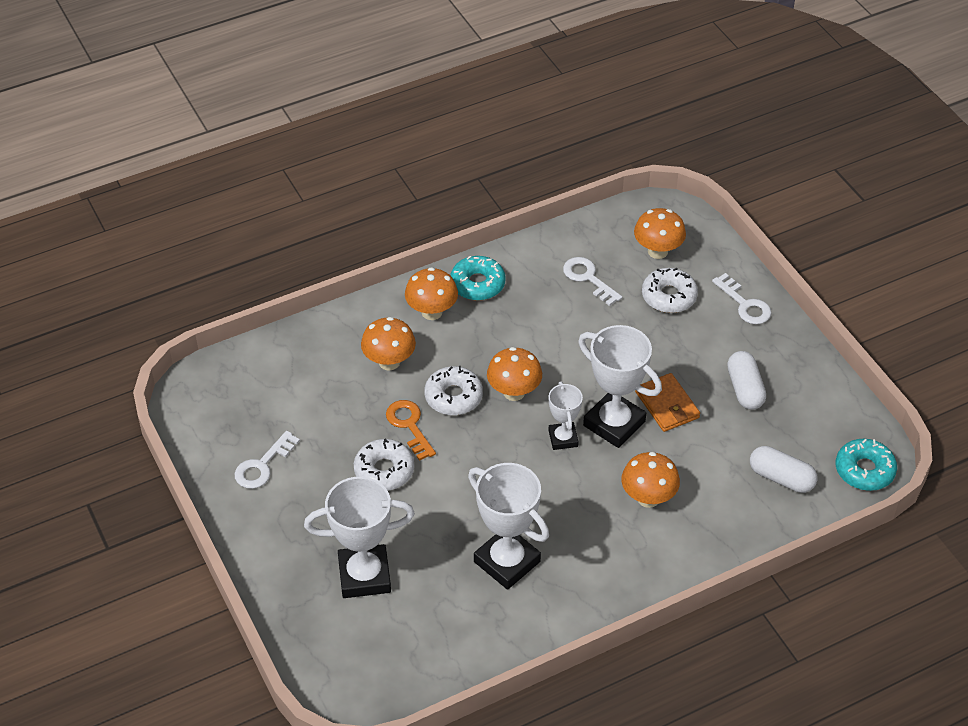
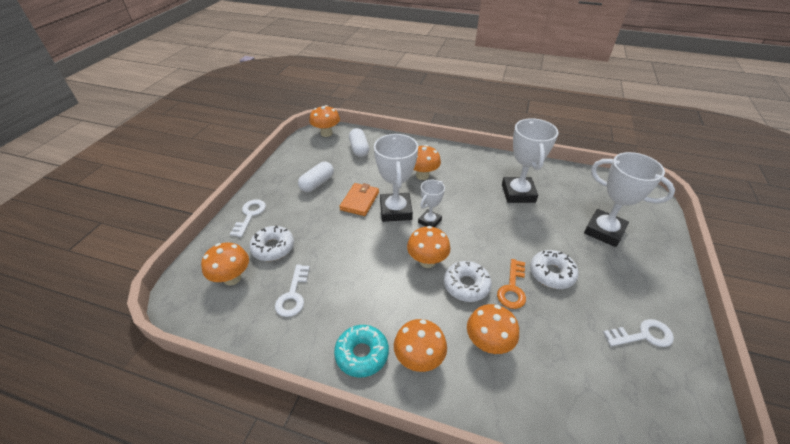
camera: 135 degrees left, 5 degrees down
(864, 470) = (326, 133): turquoise donut -> orange mushroom

